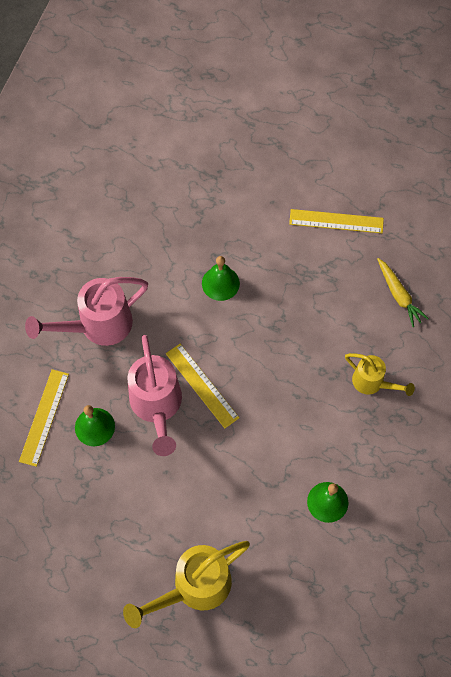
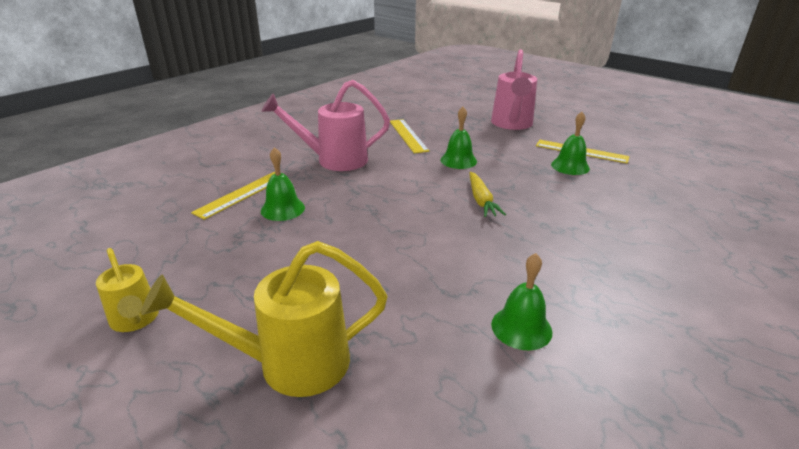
camera: 20 degrees right, 35 degrees down
(157, 406) = (353, 210): pink watering can -> pink watering can (512, 124)
(202, 385) = (408, 207): yellow ruler -> yellow ruler (408, 135)
(329, 258) = (570, 166): none -> green bell
(372, 383) = (604, 244): yellow watering can -> yellow watering can (135, 320)
(399, 295) = (642, 197): yellow carrot -> yellow carrot (481, 200)

